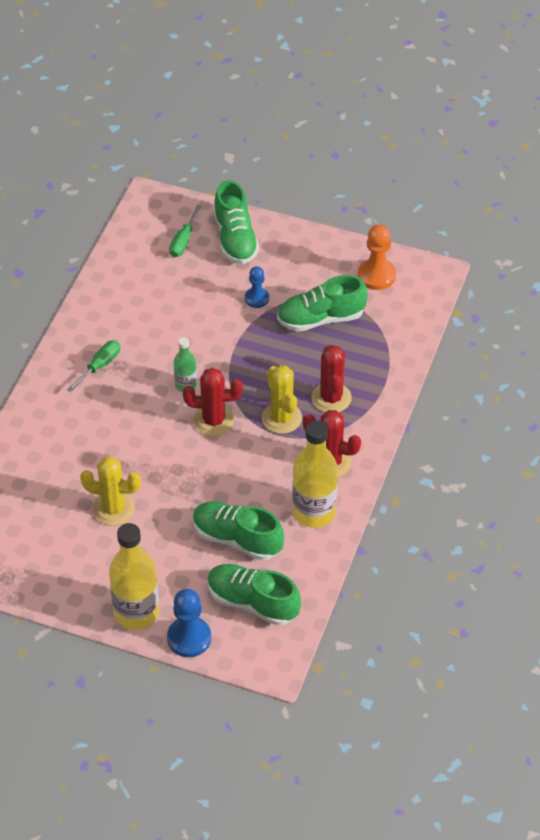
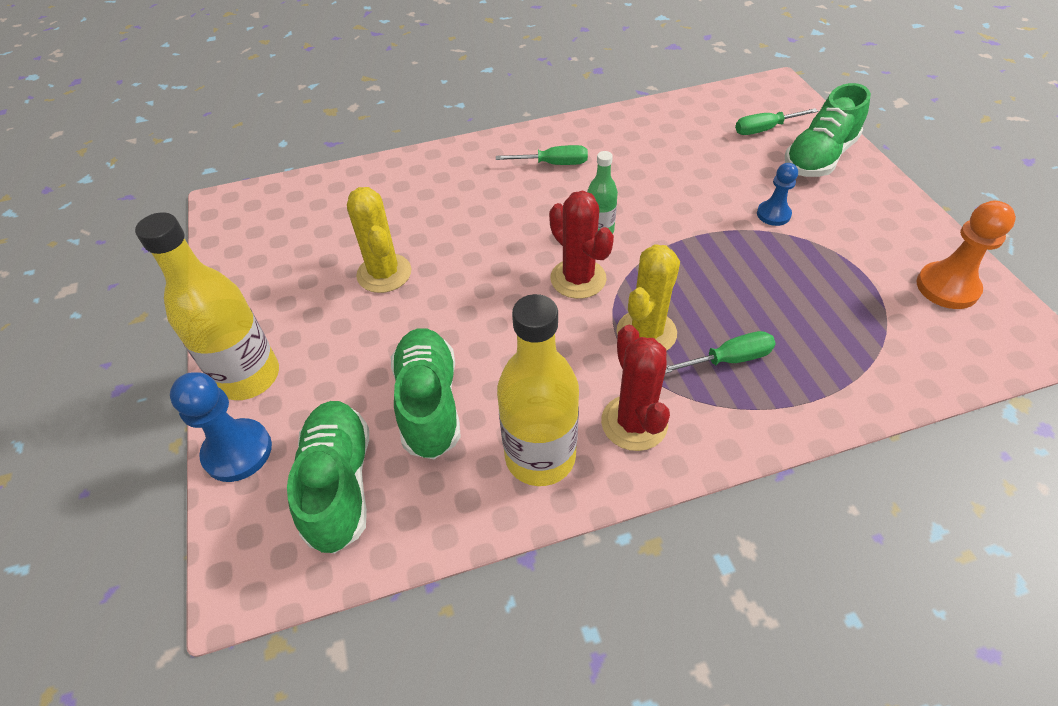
camera: 55 degrees right, 0 degrees up
(320, 318) = (821, 278): green shoe -> none
(331, 398) = (728, 359): red cactus -> green screwdriver

